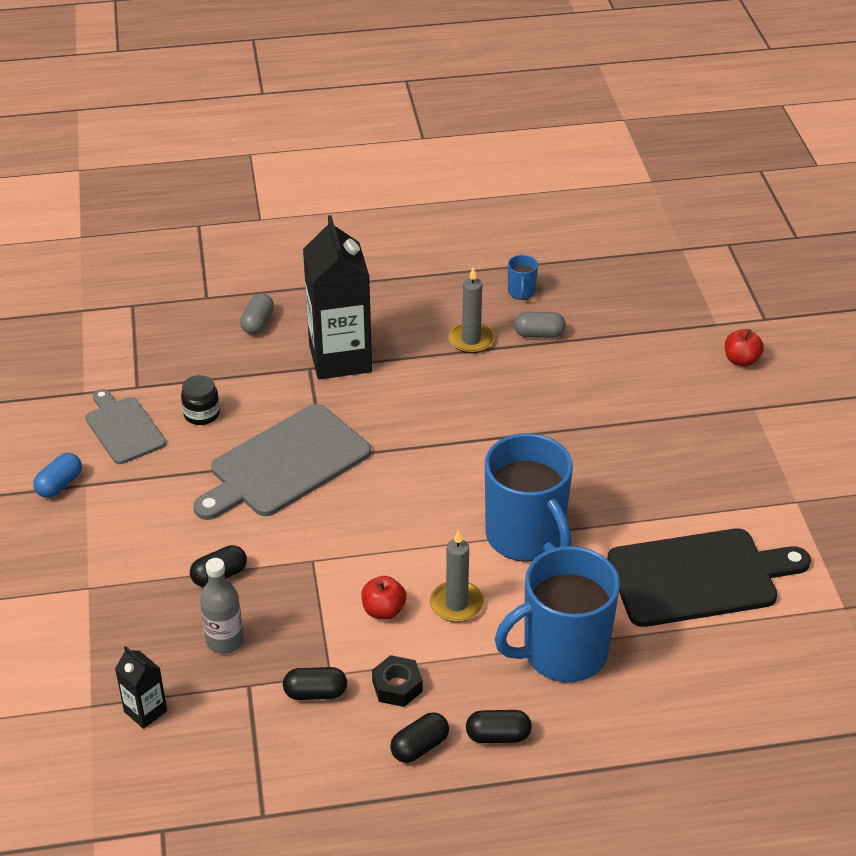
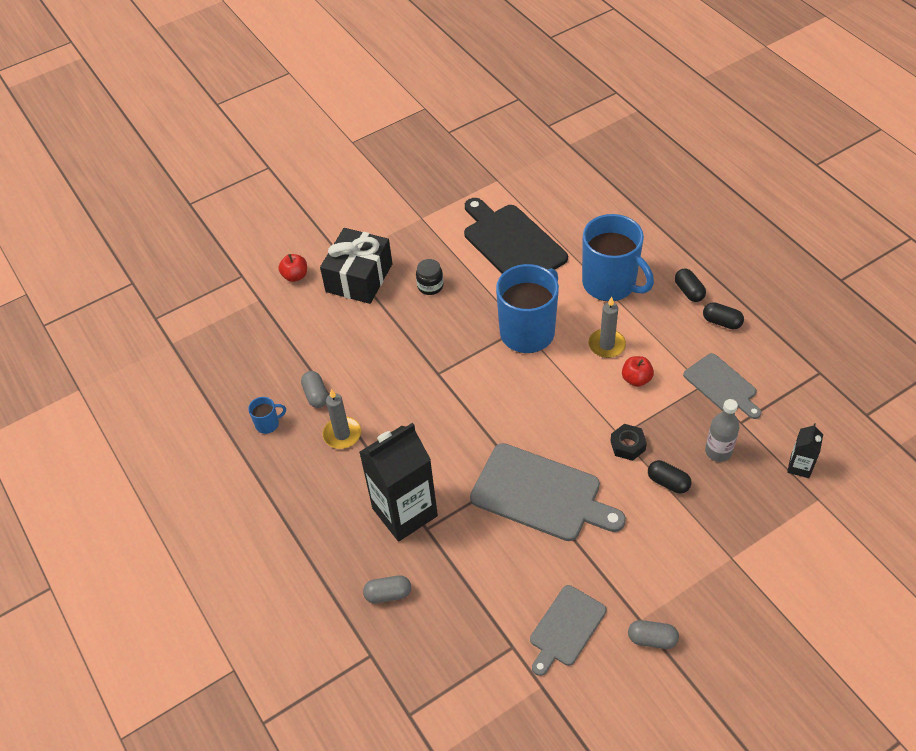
camera: 110 degrees left, 10 degrees up
(59, 485) = (652, 639): blue capsule -> grey capsule
(202, 414) = (519, 578): black jar -> black jar (430, 286)
(315, 693) = (722, 386): black capsule -> grey cutting board
(397, 686) = (688, 349): black nut -> black nut (627, 445)
(708, 413) = (359, 278): none -> black gift

